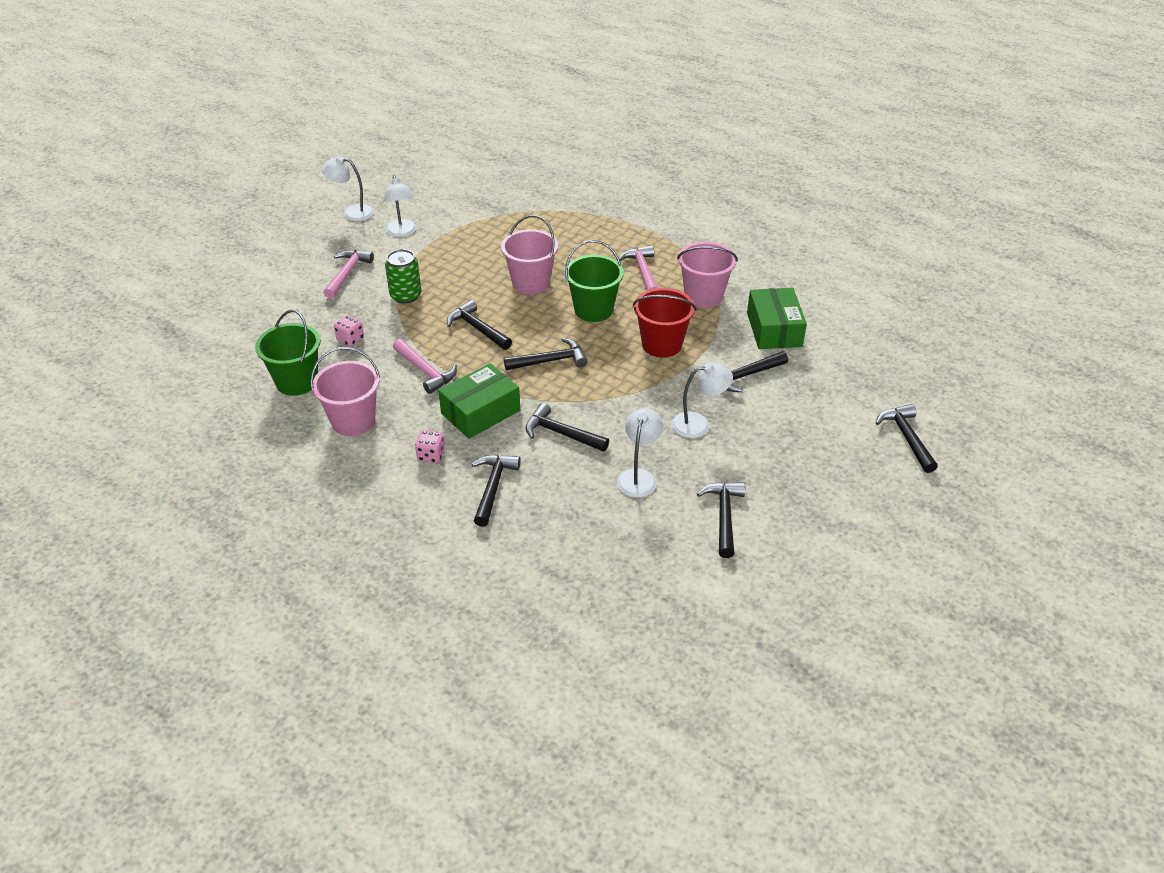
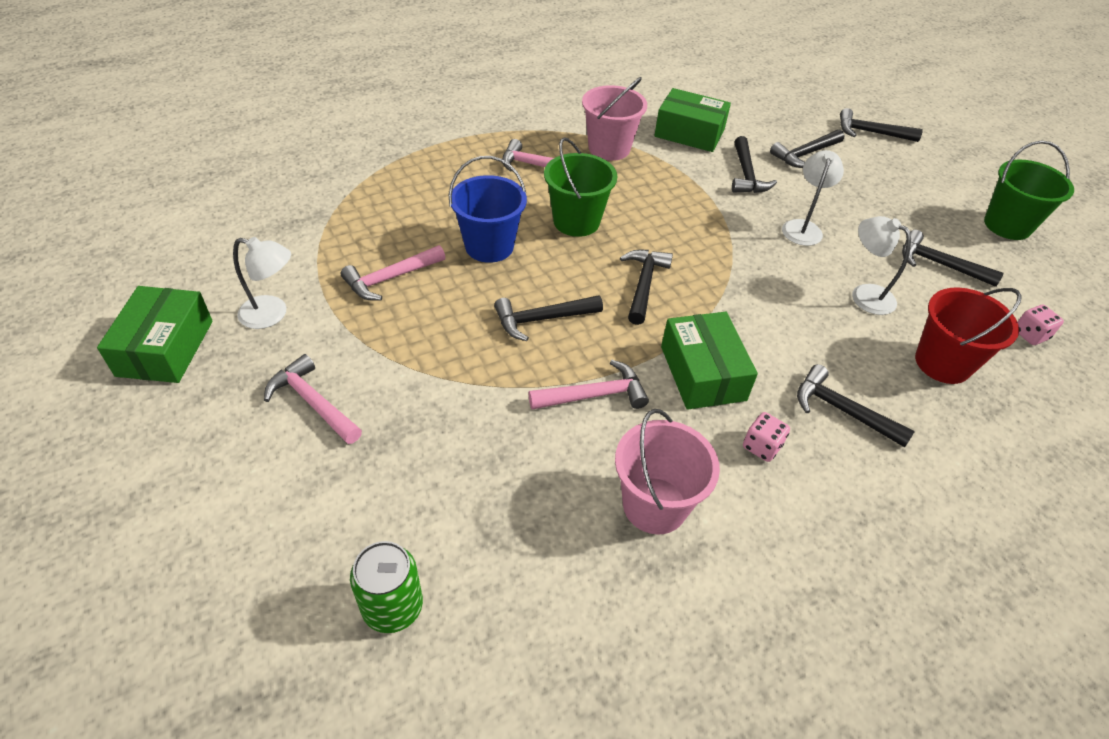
camera: 65 degrees left, 5 degrees up
(297, 381) = (526, 545): green bucket -> green bucket (1007, 225)
(350, 339) = (471, 449): pink dice -> pink dice (1030, 335)
(352, 212) = (165, 348): white lamp -> green box
(406, 296) = (420, 359): green can -> green can (392, 607)
(466, 258) = (391, 278): none -> pink hammer
(531, 283) = (489, 246): pink bucket -> blue bucket
(561, 434) = (773, 322): black hammer -> black hammer (805, 154)
(661, 344) = (667, 201): red bucket -> red bucket (942, 363)

